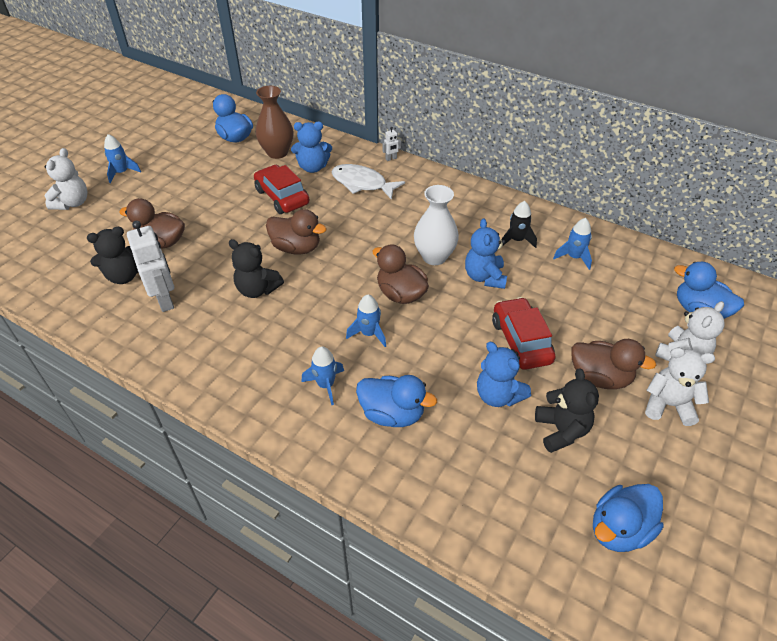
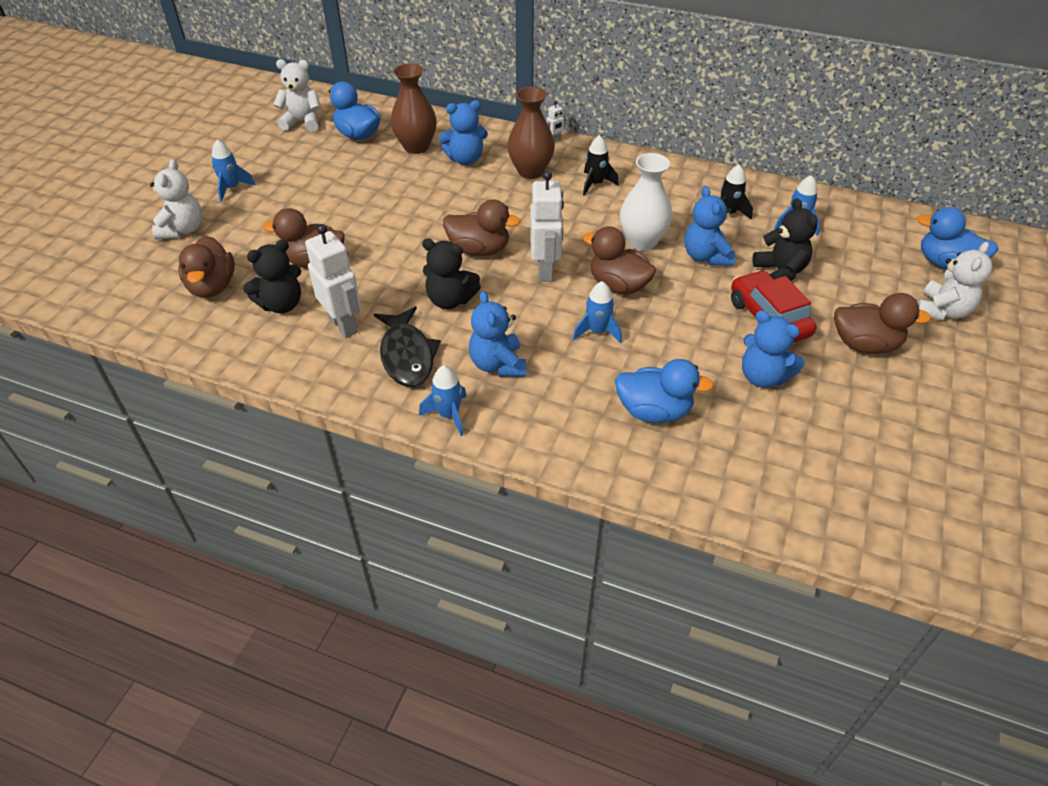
camera: 10 degrees left, 0 degrees up
(77, 254) = (212, 286): none -> brown duck
(206, 334) = (407, 355): none -> black fish
(276, 352) = (498, 364): none -> blue teddy bear
(282, 197) = (441, 196): red car -> none
(325, 385) = (568, 391): blue rocket -> blue rocket (448, 415)
(344, 273) = (545, 271): none -> white robot
(362, 184) = (530, 171): white fish -> brown vase
(412, 201) = (595, 184): none -> black rocket
(561, 430) = (842, 403): black teddy bear -> black teddy bear (780, 272)
(619, 529) = (933, 490): blue duck -> none
(668, 405) = (944, 362): white teddy bear -> white teddy bear (302, 122)

